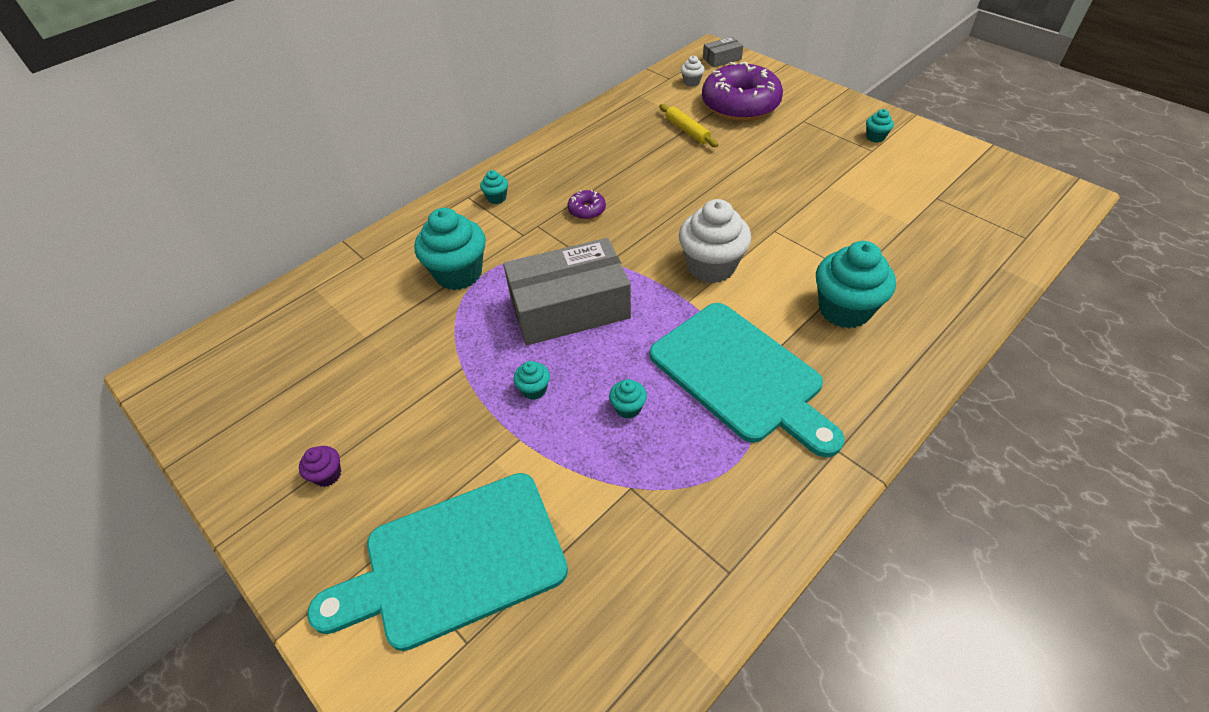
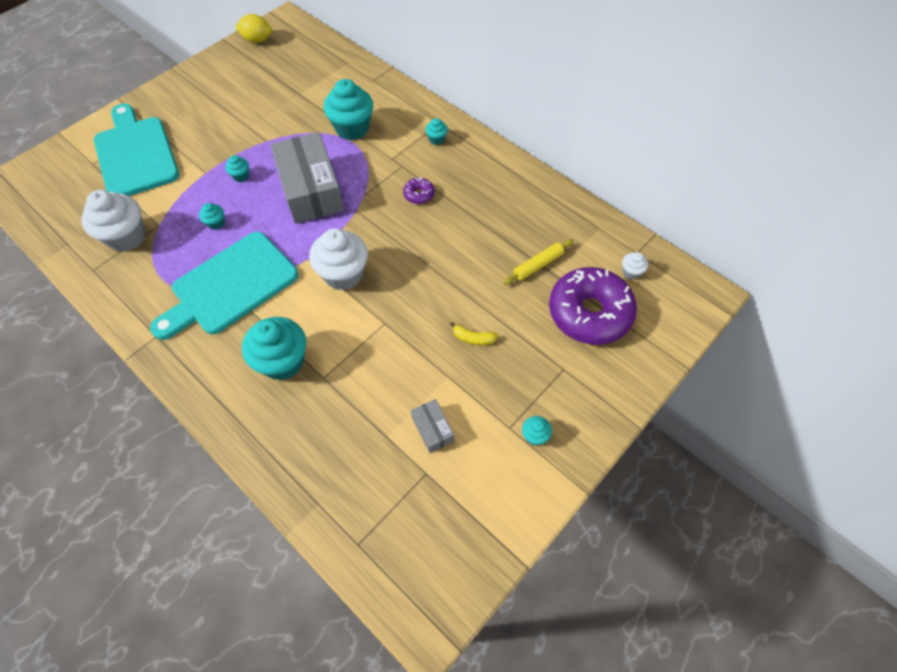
camera: 85 degrees right, 10 degrees up
(199, 409) = (257, 40): none -> yellow lemon
(327, 475) = (201, 97): purple cupcake -> none
(656, 532) = (126, 237): none -> white cupcake
(722, 59) = (687, 303): grey box -> grey box (432, 429)
(781, 170) = (473, 338): none -> yellow banana

